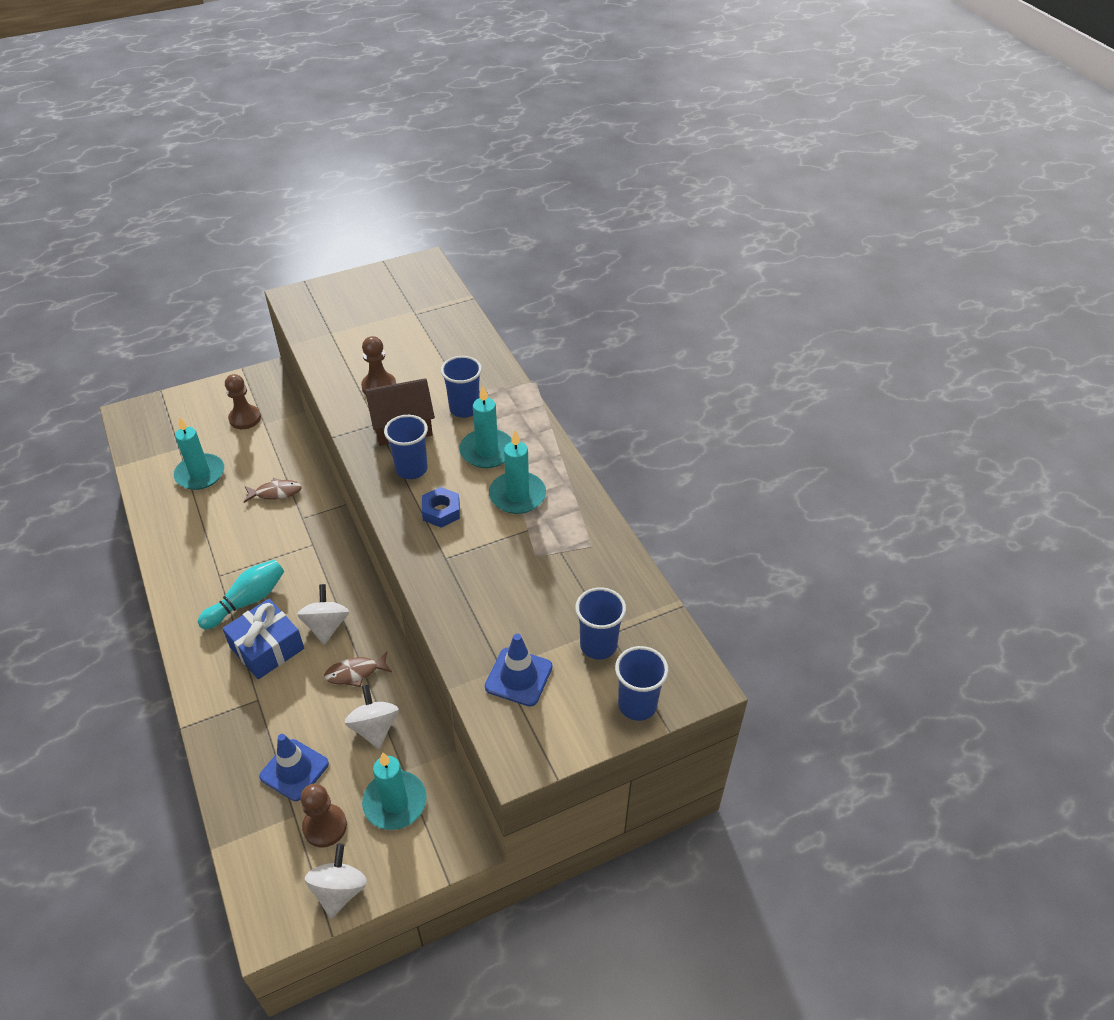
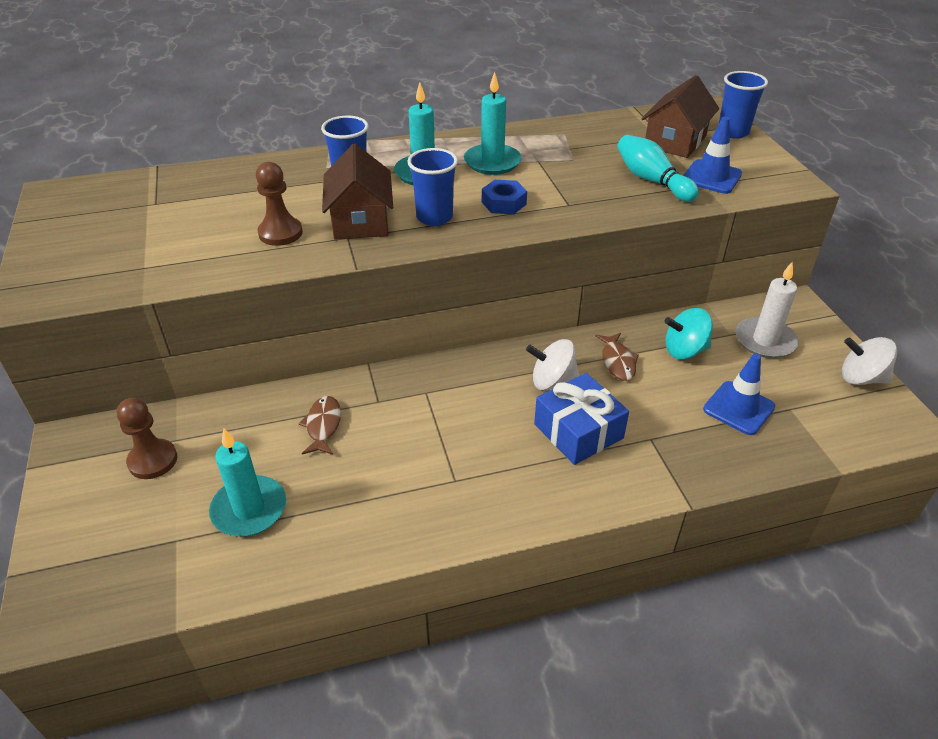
camera: 80 degrees left, 5 degrees down
(247, 601) = (504, 450): turquoise bowling pin -> turquoise bowling pin (652, 180)
(325, 826) = (798, 386): brown pawn -> none
(374, 728) = (684, 350): white spinning top -> turquoise spinning top
(395, 802) = (765, 340): turquoise candle -> white candle
(598, 645) = (675, 141): blue cup -> brown house

